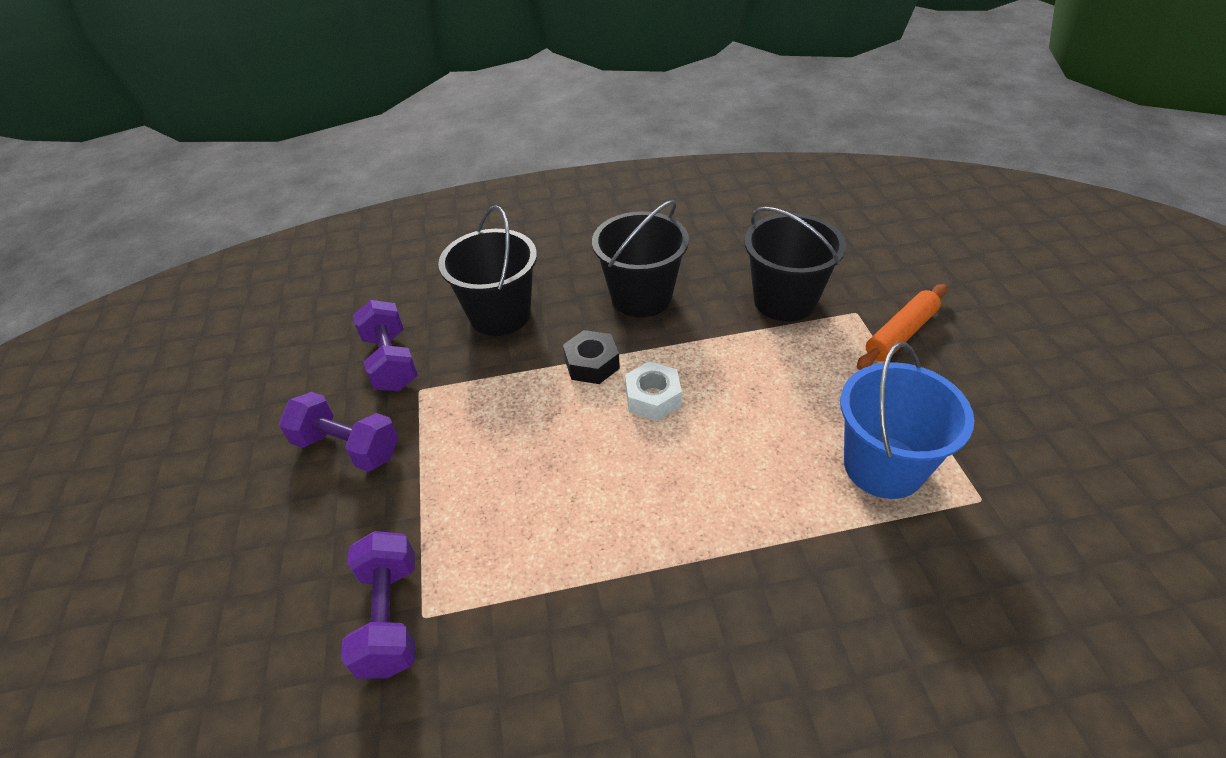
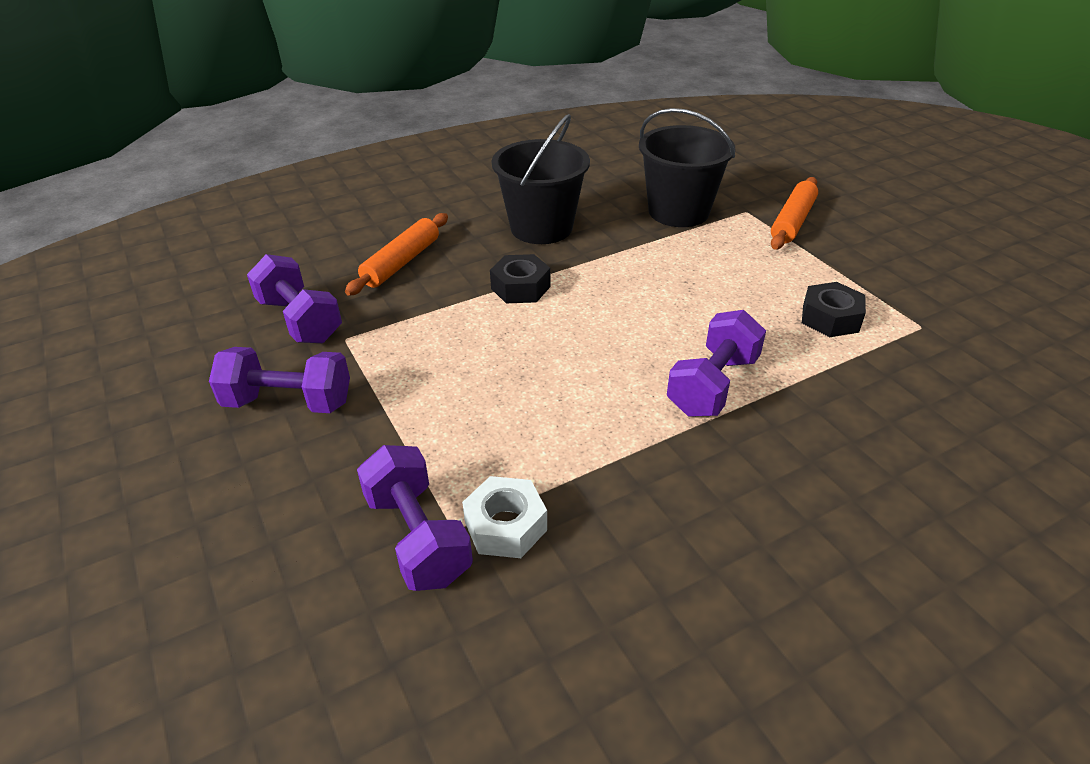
camera: 20 degrees left, 5 degrees down
(500, 315) = (401, 262): black bucket -> orange rolling pin
(653, 398) = (596, 304): white nut -> white nut (506, 526)
(722, 520) = (712, 385): none -> purple dumbbell
(883, 466) = (830, 318): blue bucket -> black nut

